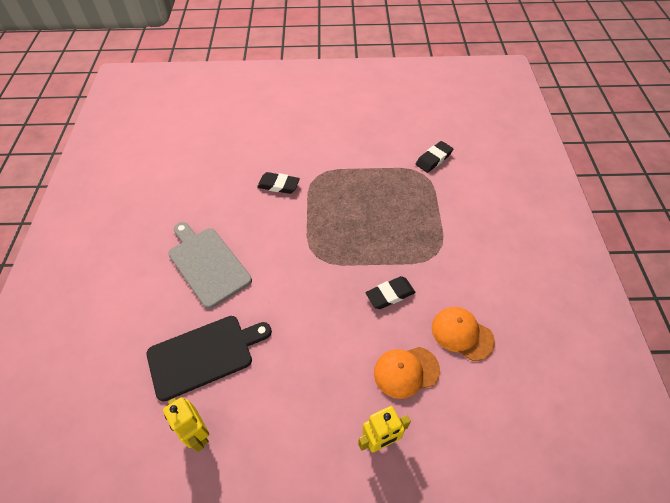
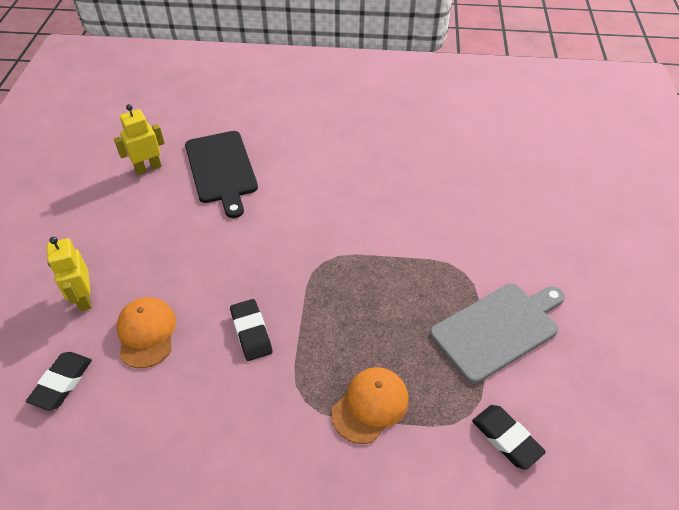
camera: 95 degrees right, 5 degrees down
(207, 264) = (328, 168): grey cutting board -> grey cutting board (498, 329)
(278, 185) = (444, 229): black eraser -> black eraser (62, 383)
(462, 334) = (173, 405): orange cap -> orange cap (370, 405)

